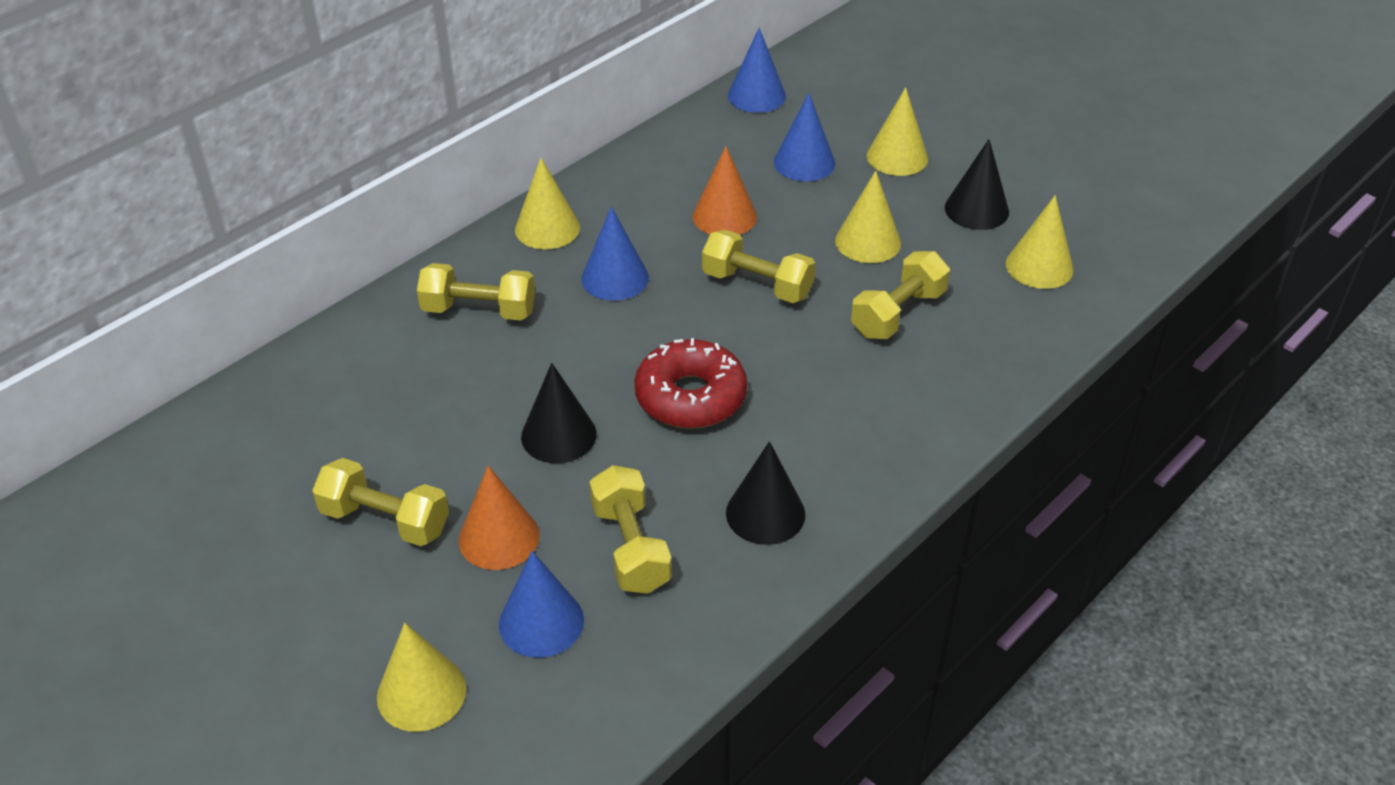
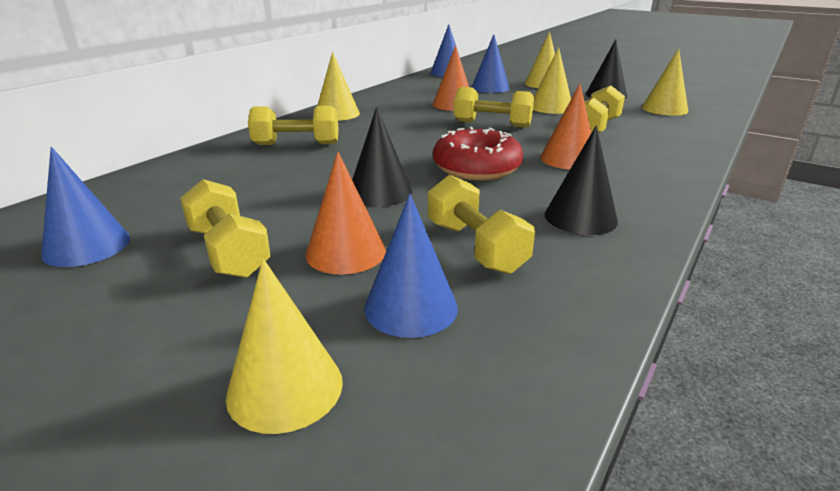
camera: 10 degrees left, 15 degrees down
(385, 520) = (228, 251): yellow dumbbell -> yellow dumbbell turned 45 degrees clockwise
(615, 278) = (392, 127): blue cone -> blue cone (87, 246)
(817, 390) = (568, 159): none -> orange cone

